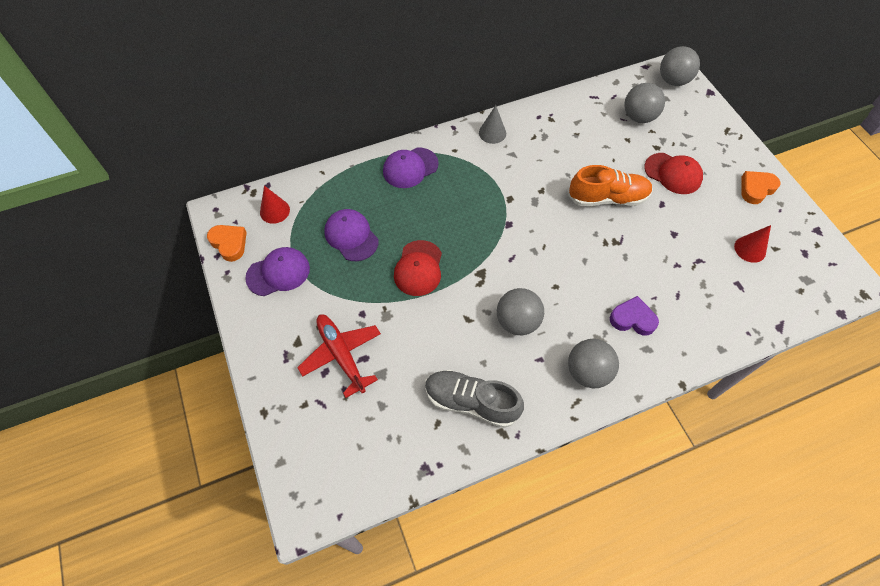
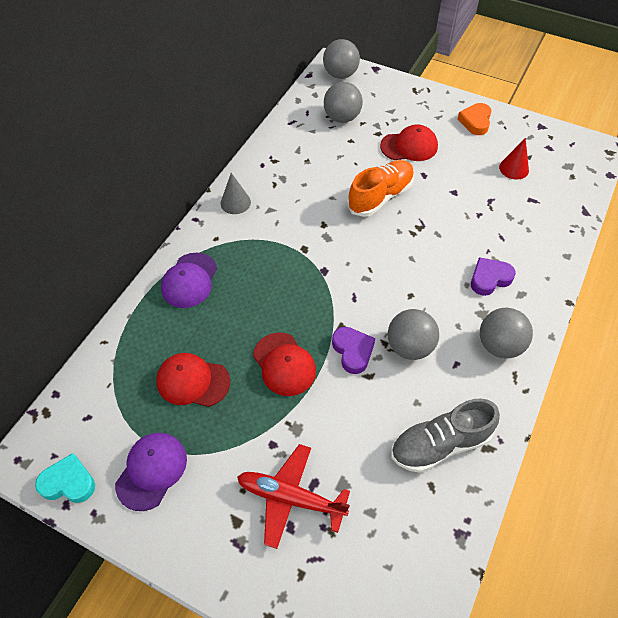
camera: 40 degrees left, 5 degrees down
(229, 243) = (68, 482): orange heart -> turquoise heart
(274, 211) = (88, 414): red cone -> none
(351, 236) = (193, 381): purple cap -> red cap
(473, 294) = (353, 351): none -> purple heart

